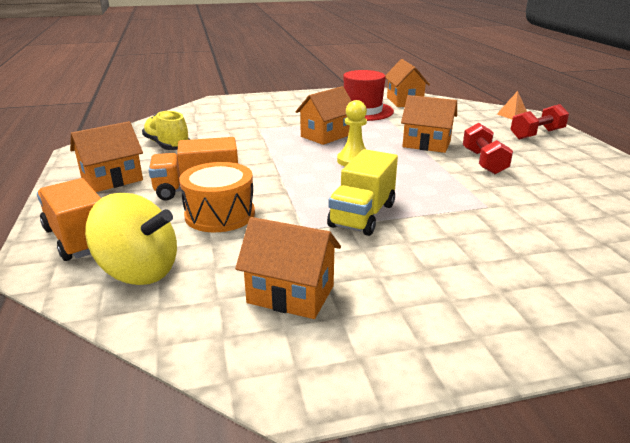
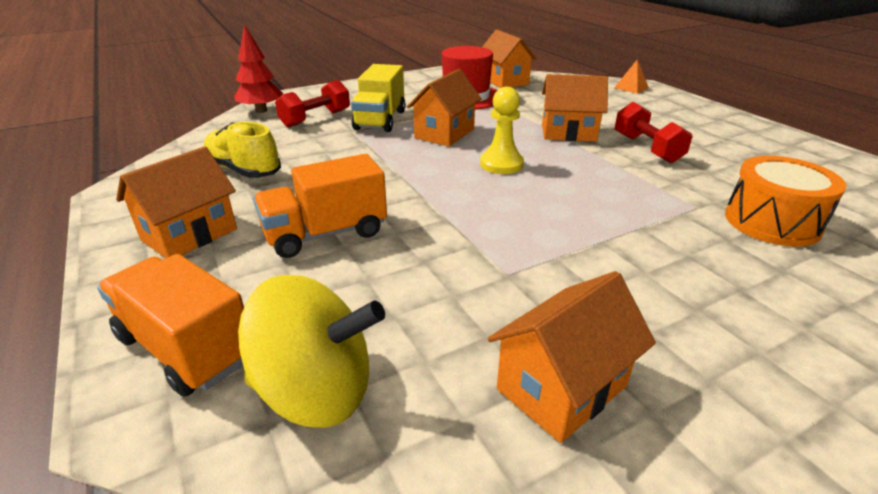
camera: 15 degrees left, 5 degrees up
(202, 108) = (261, 110): none -> red tree
(220, 214) = (380, 269): orange drum -> orange drum (772, 222)
(291, 294) = (561, 387): orange house -> orange house turned 45 degrees counterclockwise
(362, 215) = (566, 241): yellow truck -> yellow truck (380, 120)
(536, 134) = (673, 108): red dumbbell -> red dumbbell (315, 119)

